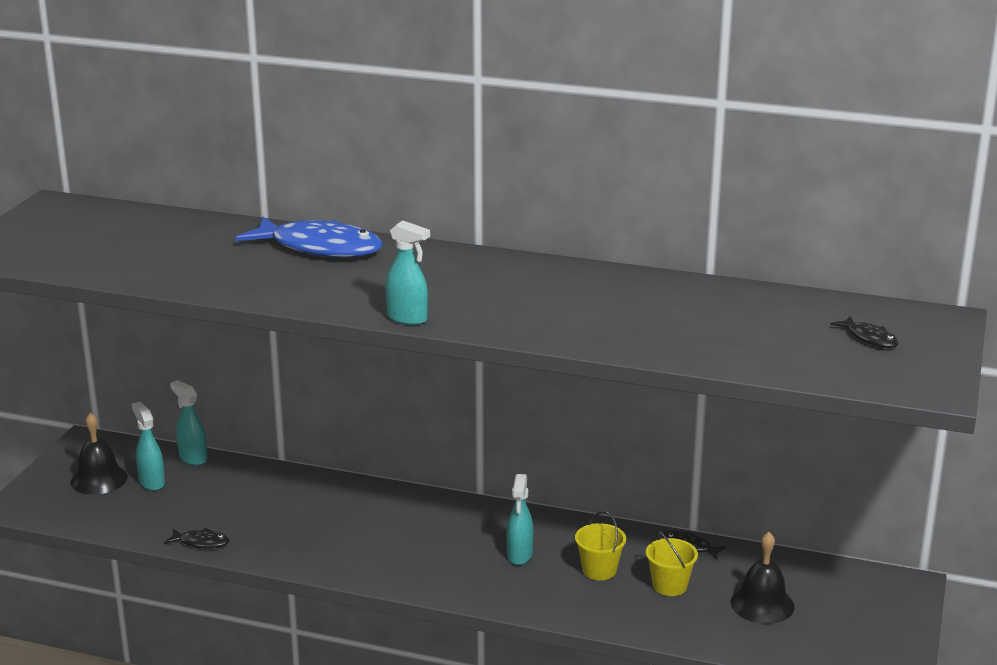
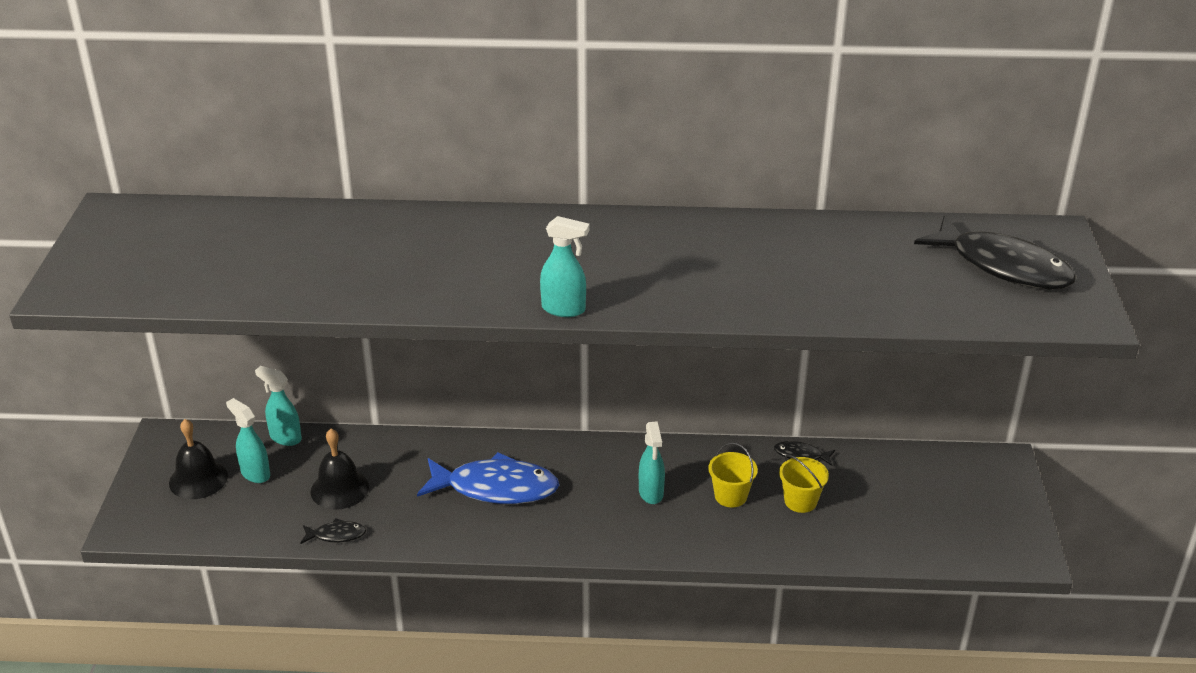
camera: 15 degrees left, 10 degrees up
(320, 248) = (427, 231): blue fish -> blue fish (496, 488)
(762, 604) = (889, 505): black bell -> black bell (339, 489)
(869, 338) = (1003, 266): black fish -> black fish, size x2.23

